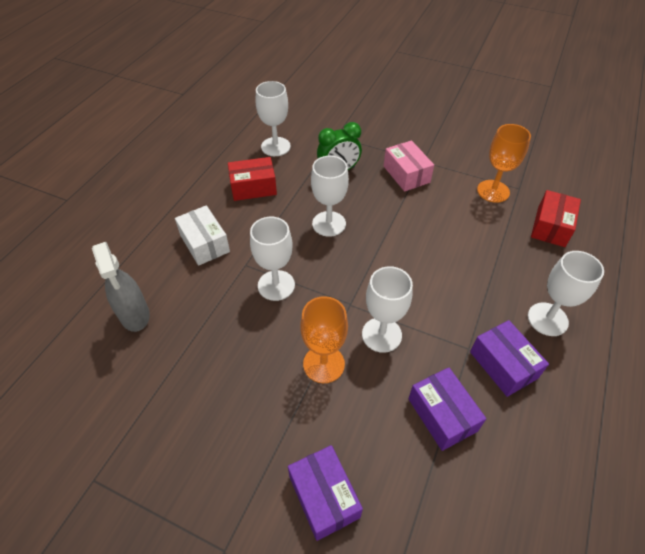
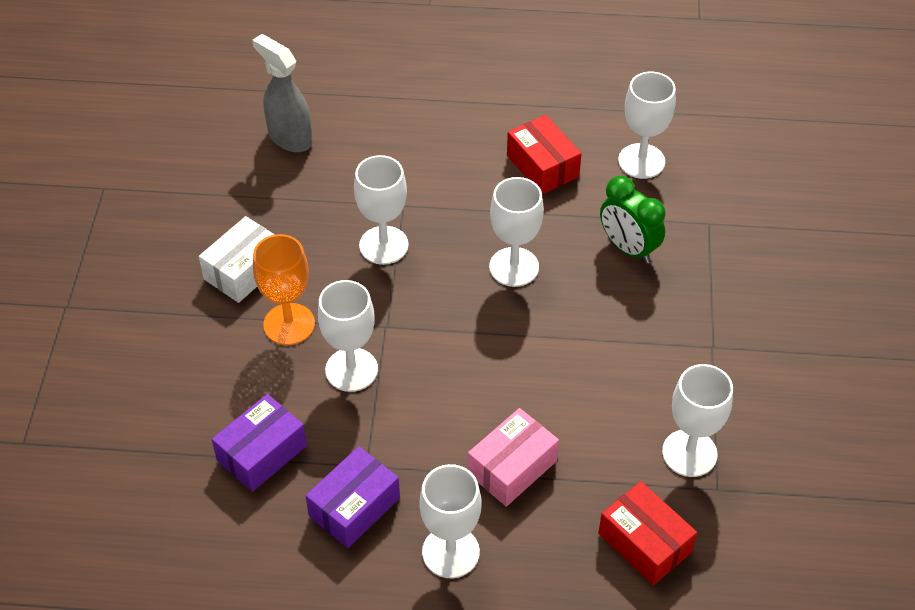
camera: 70 degrees right, 0 degrees up
(135, 315) = (289, 138): grey spray bottle -> grey spray bottle turned 90 degrees clockwise
(204, 243) = (419, 155): white box -> white box (244, 270)
(324, 497) = (136, 367): purple box -> none
(406, 174) = (667, 332): pink box -> pink box (512, 467)
(493, 191) = (689, 453): orange goblet -> white goblet
(551, 227) = (644, 543): red box -> red box turned 45 degrees clockwise

